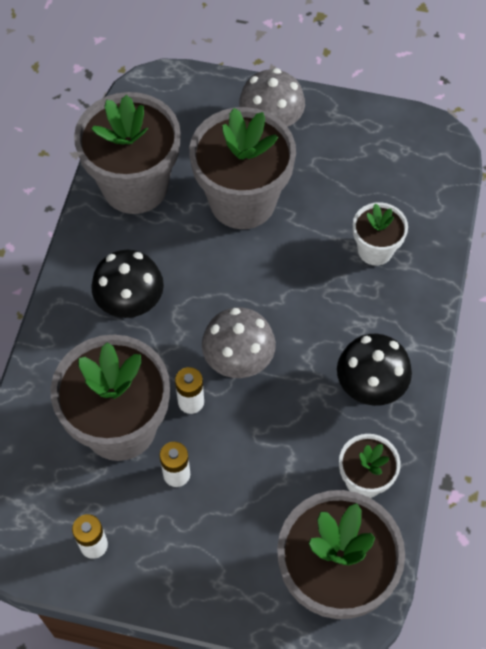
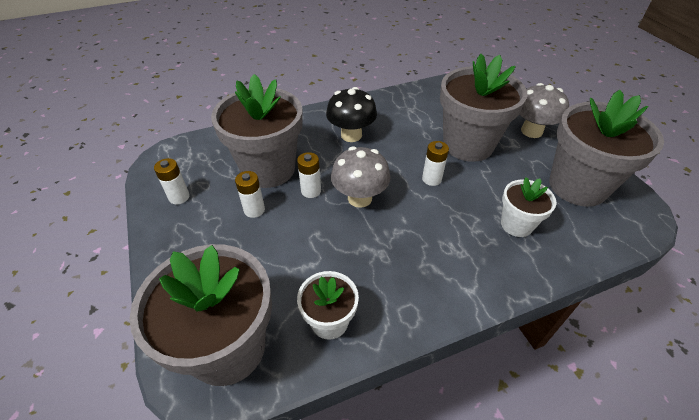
camera: 55 degrees right, 15 degrees down
(135, 186) = (423, 102): grey flower pot -> grey flower pot (577, 186)
(264, 275) = (431, 179): none -> white battery
(370, 387) = (409, 281): black mushroom -> none

